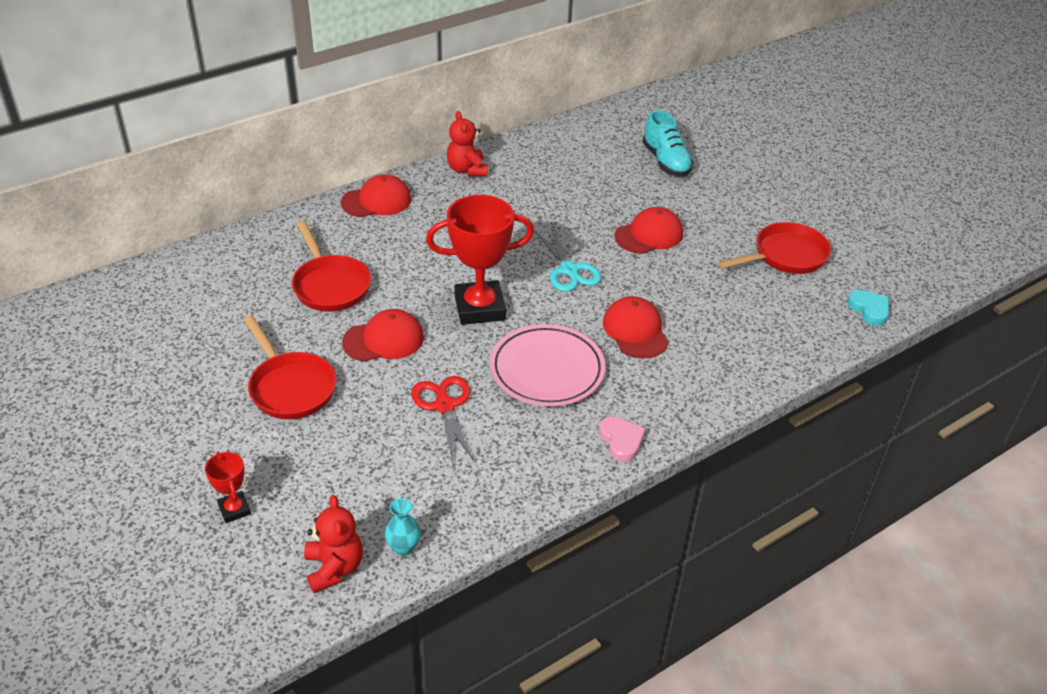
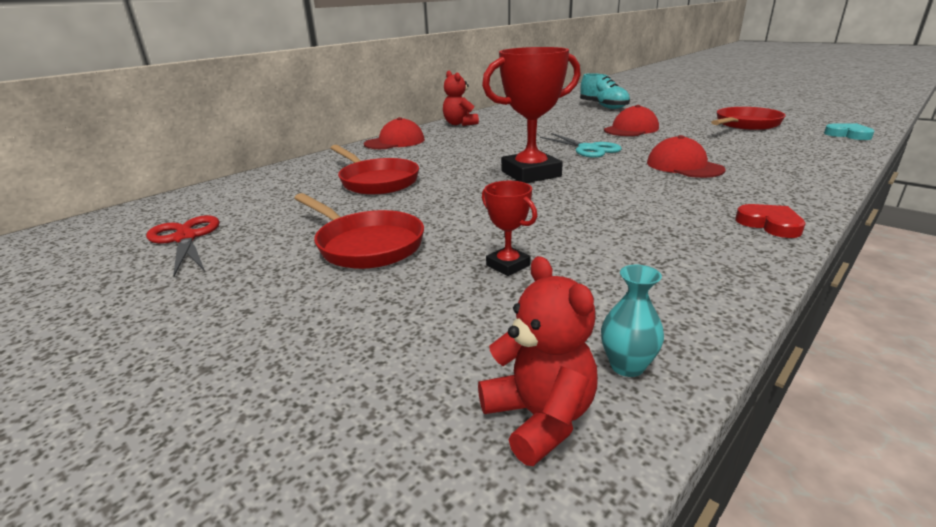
camera: 10 degrees left, 15 degrees down
(234, 509) = (332, 372): red trophy -> red trophy (508, 265)
(383, 340) = (452, 201): red cap -> none
(444, 406) = (555, 231): red scissors -> red scissors (185, 238)
(547, 370) = (634, 195): pink plate -> none
(621, 441) = (770, 224): pink heart -> red heart

